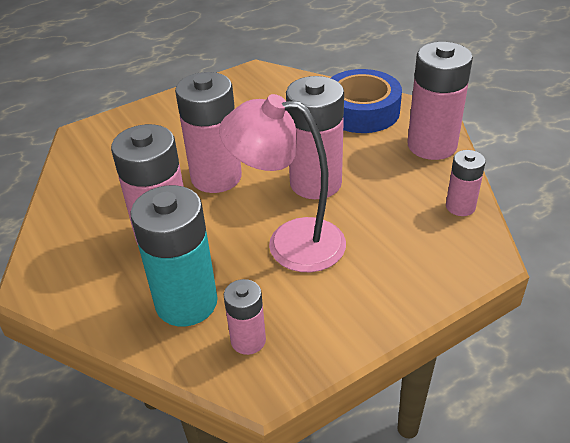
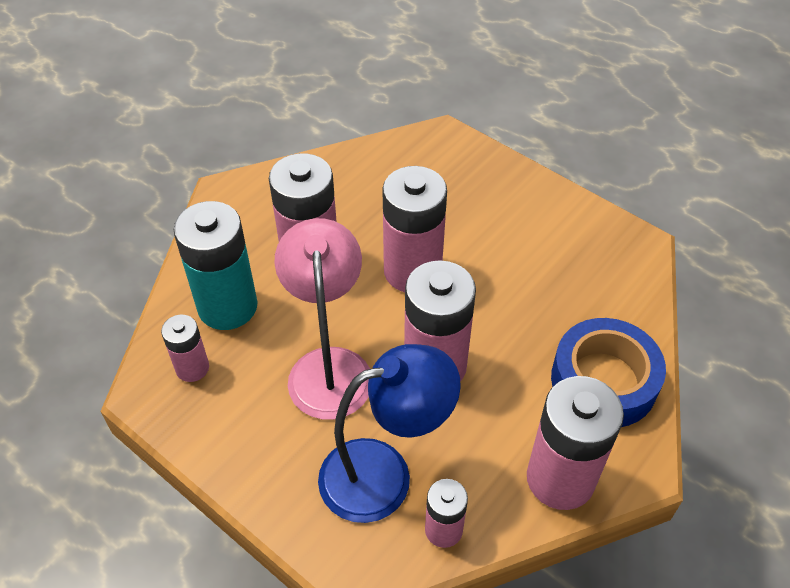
camera: 70 degrees right, 10 degrees up
(405, 229) = (384, 474): none -> blue lamp

